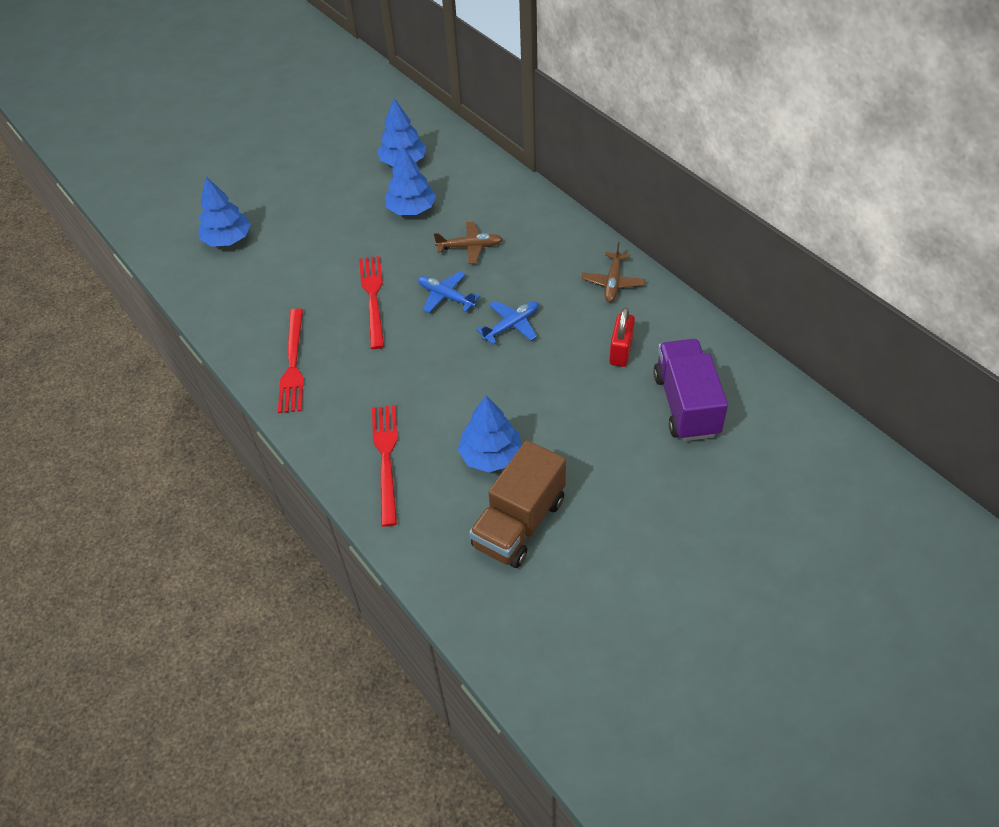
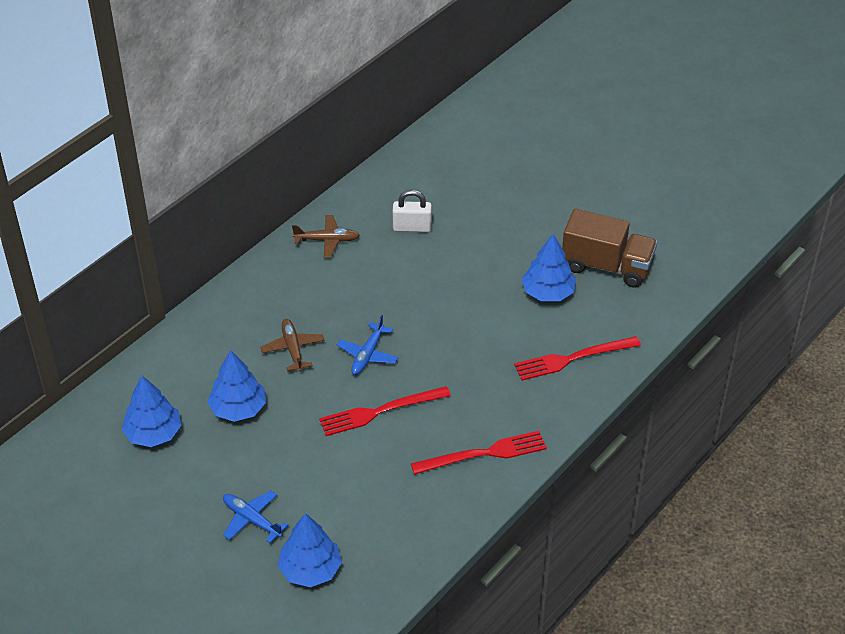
camera: 105 degrees left, 5 degrees down
(511, 326) = (397, 301): blue plane -> blue plane (252, 520)
(621, 351) = (412, 227): red padlock -> white padlock
(686, 405) = (461, 185): purple truck -> none

